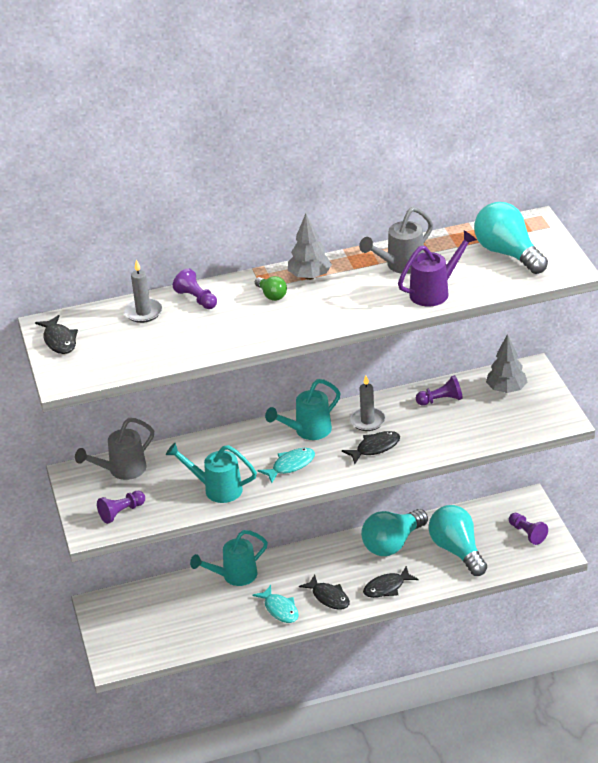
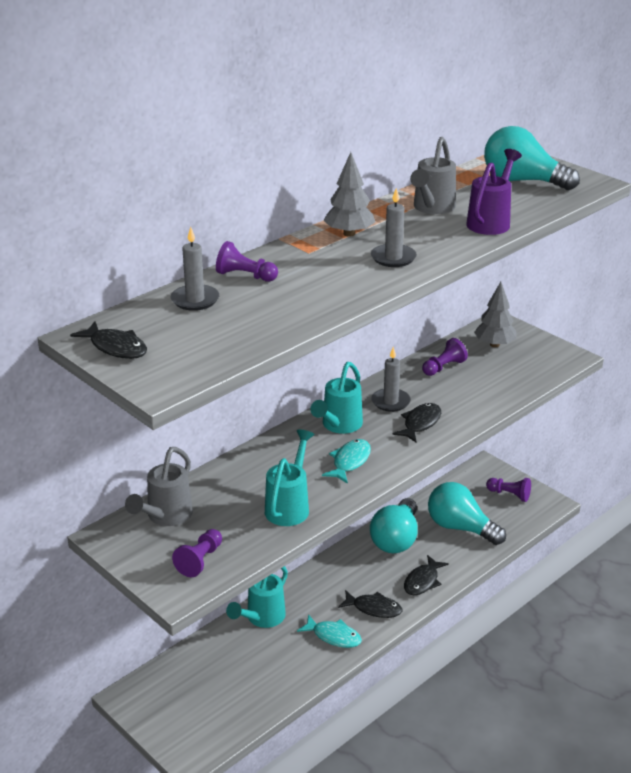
camera: 30 degrees left, 5 degrees down
(216, 489) = (289, 506): turquoise watering can -> turquoise watering can turned 120 degrees clockwise
(271, 295) = (326, 256): green light bulb -> none
(321, 309) = (393, 258): none -> grey candle

